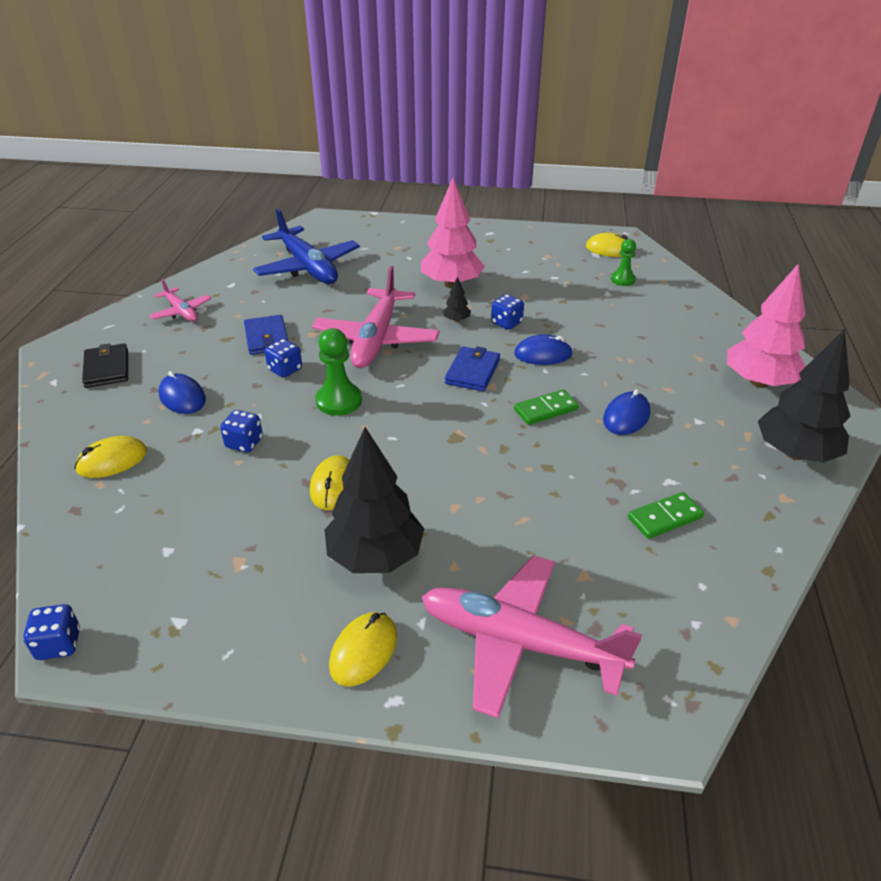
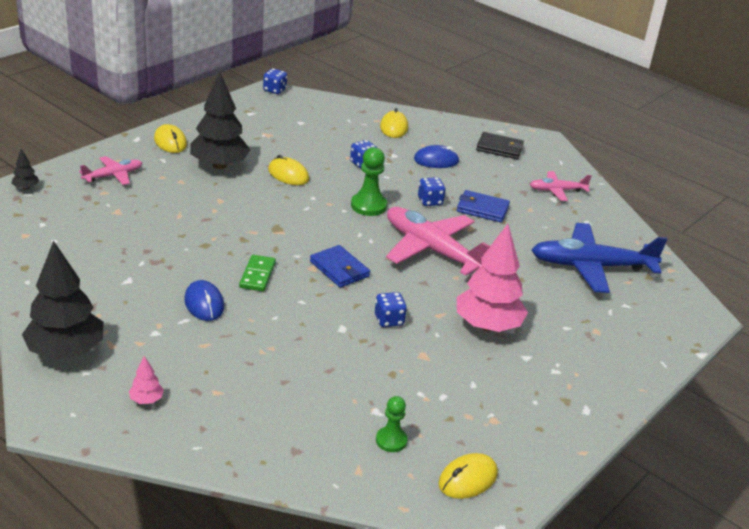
camera: 120 degrees right, 5 degrees down
(456, 320) = (421, 298): black tree -> black tree (26, 188)
(520, 643) = (113, 176): pink plane -> pink plane, size x0.52
(543, 354) = (323, 312): blue mouse -> none
(665, 518) = (108, 259): green domino -> none
(759, 382) = (146, 400): pink tree -> pink tree, size x0.42

